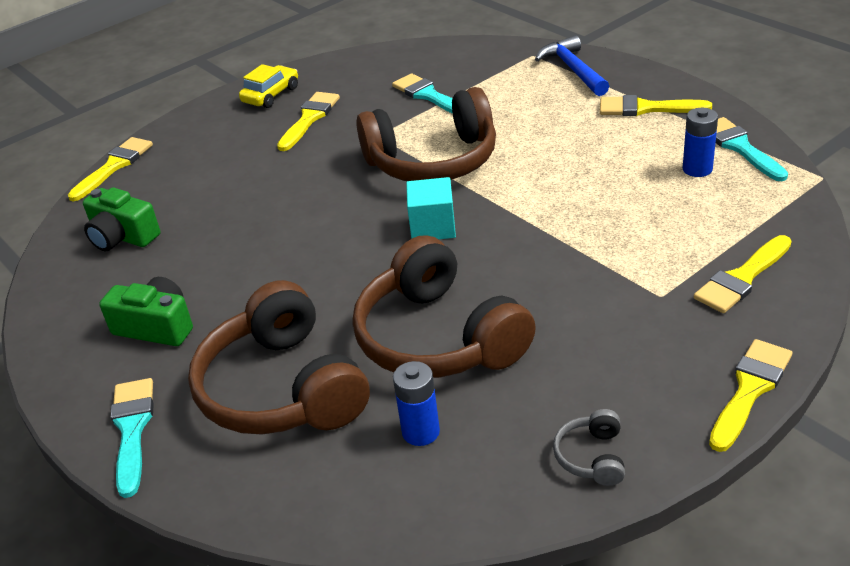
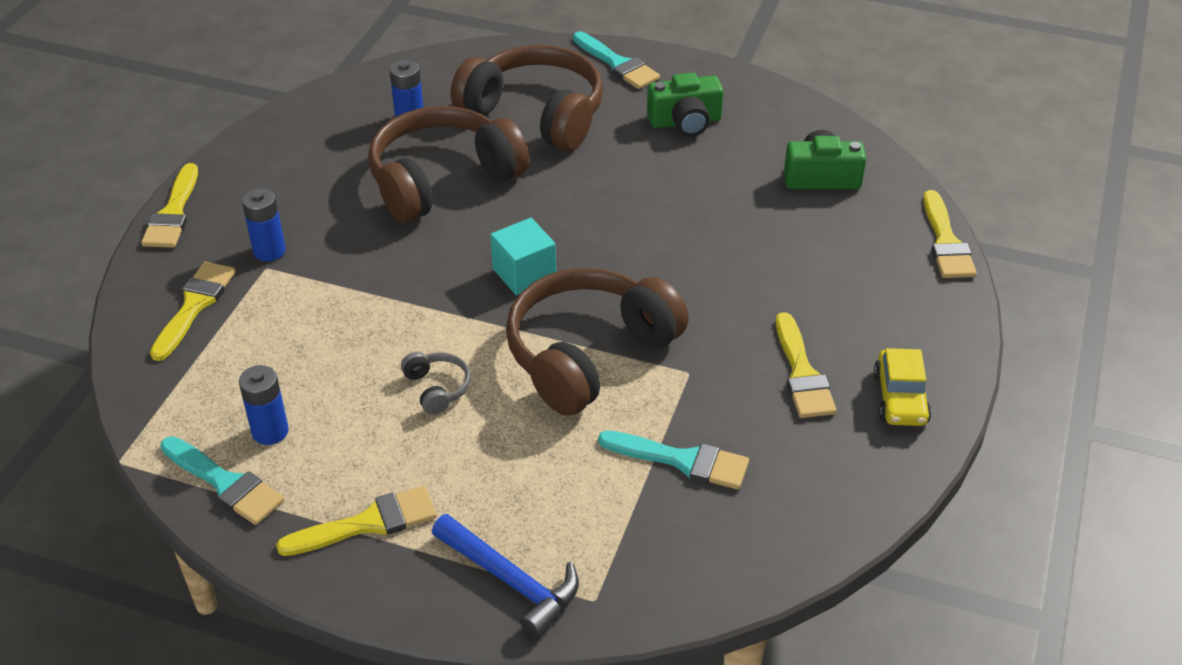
camera: 145 degrees right, 5 degrees up
(438, 338) = (442, 180): brown headphones -> brown headphones turned 60 degrees counterclockwise
(591, 457) = (279, 139): grey headphones -> grey headphones (437, 388)
(652, 312) = (269, 251): none -> blue battery

